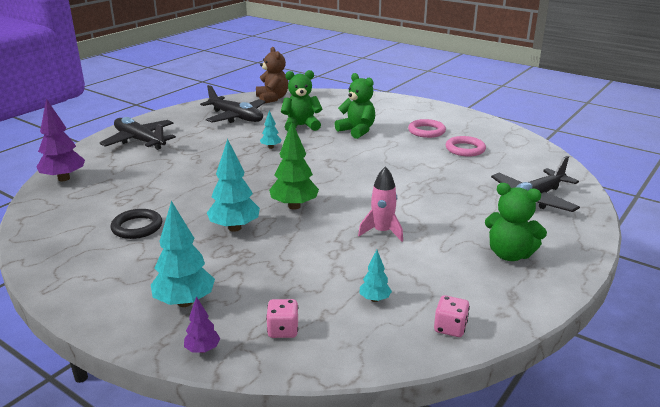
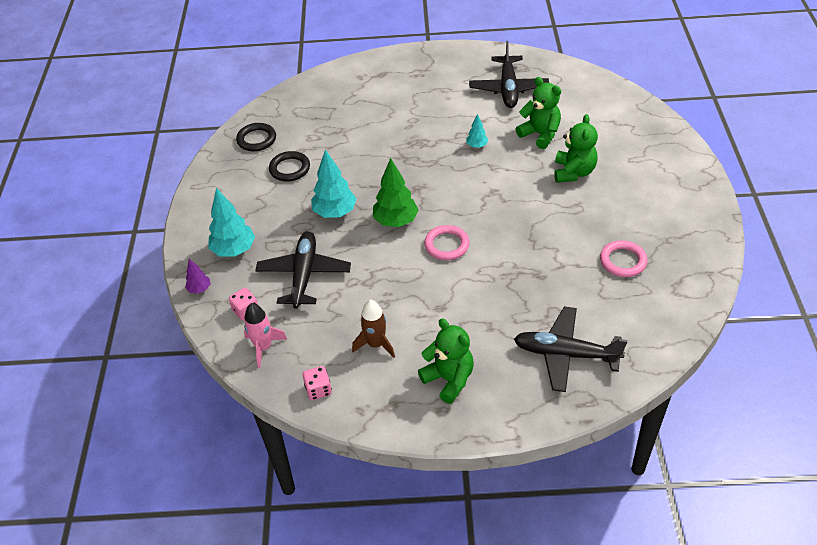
camera: 55 degrees right, 20 degrees up
(63, 228) = (256, 139): none -> black ring
(64, 178) = (311, 89): purple tree -> none
(139, 141) = (404, 75): black plane -> black plane (304, 274)
(272, 98) = (576, 80): brown teddy bear -> none
(374, 299) = (316, 334): turquoise tree -> none
(382, 232) = (408, 290): pink rocket -> pink rocket (264, 347)
(426, 131) = (632, 215): pink ring -> pink ring (447, 245)
(427, 272) = (376, 344): none -> brown rocket
(509, 254) = (449, 379): green teddy bear -> green teddy bear turned 150 degrees clockwise

